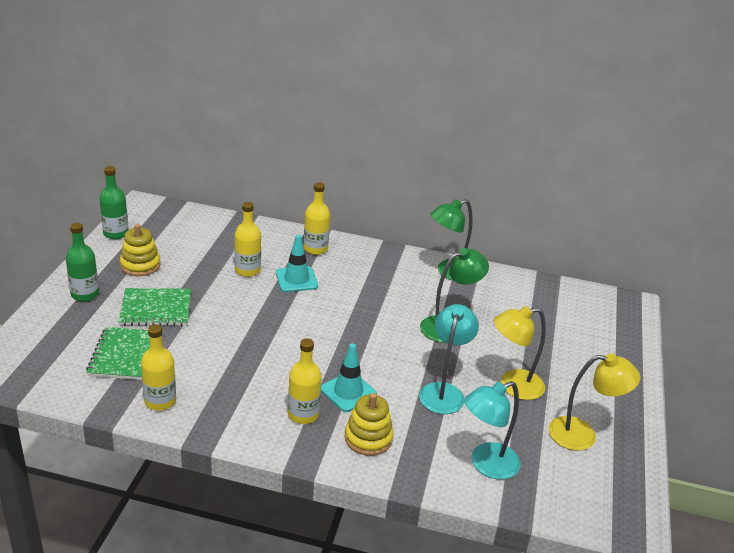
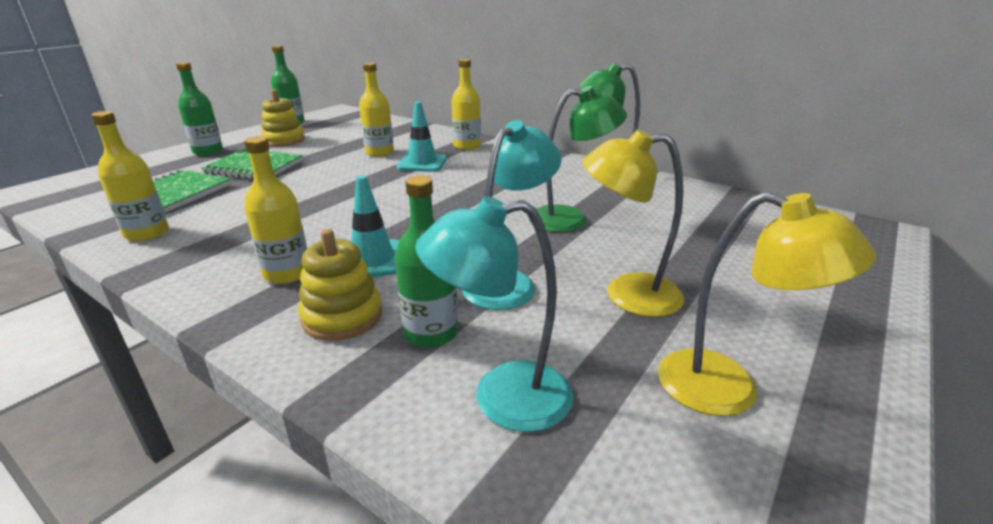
camera: 25 degrees right, 5 degrees down
(426, 437) = (431, 333): none -> green bottle

